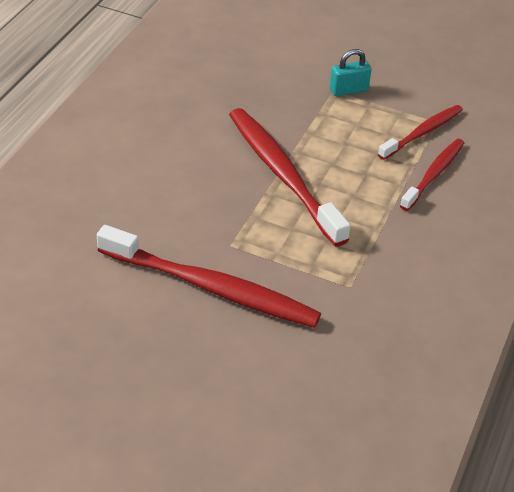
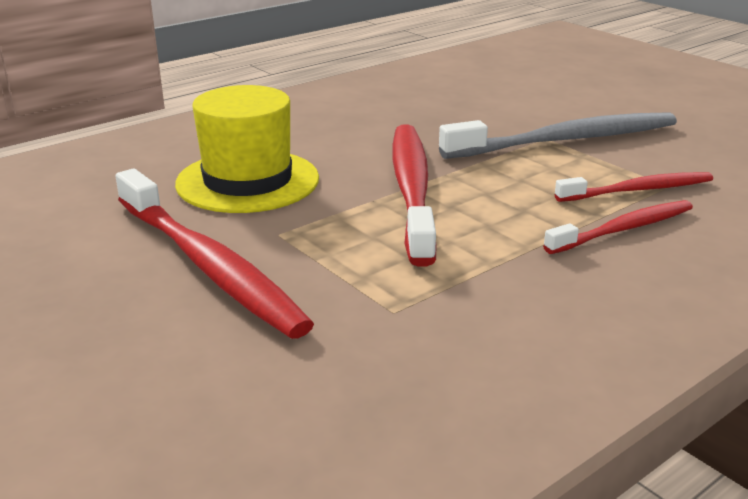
camera: 30 degrees right, 15 degrees down
(164, 200) = (248, 181): none -> yellow hat
(348, 90) = (566, 140): turquoise padlock -> grey toothbrush

